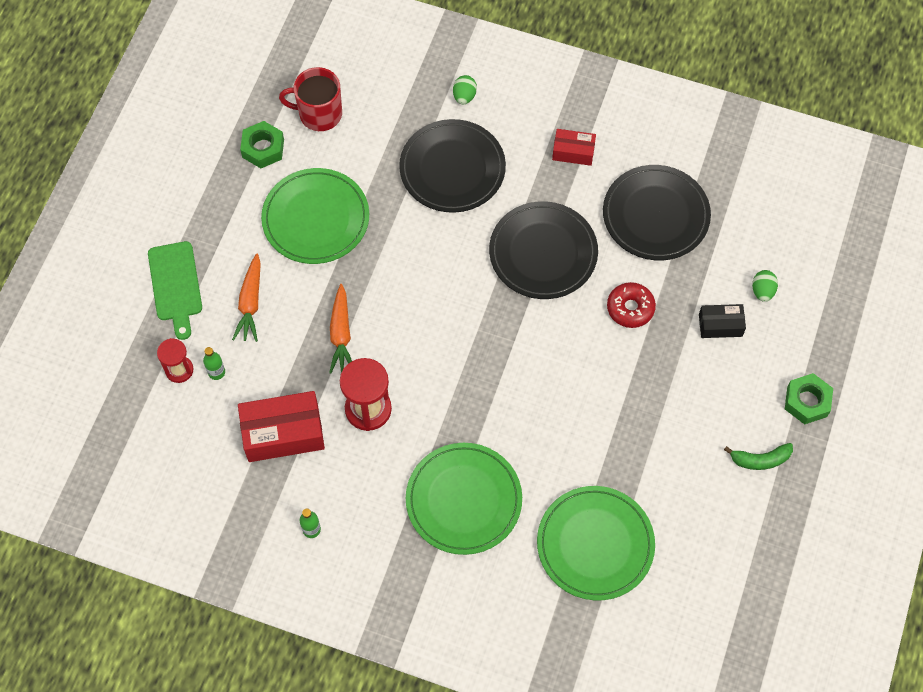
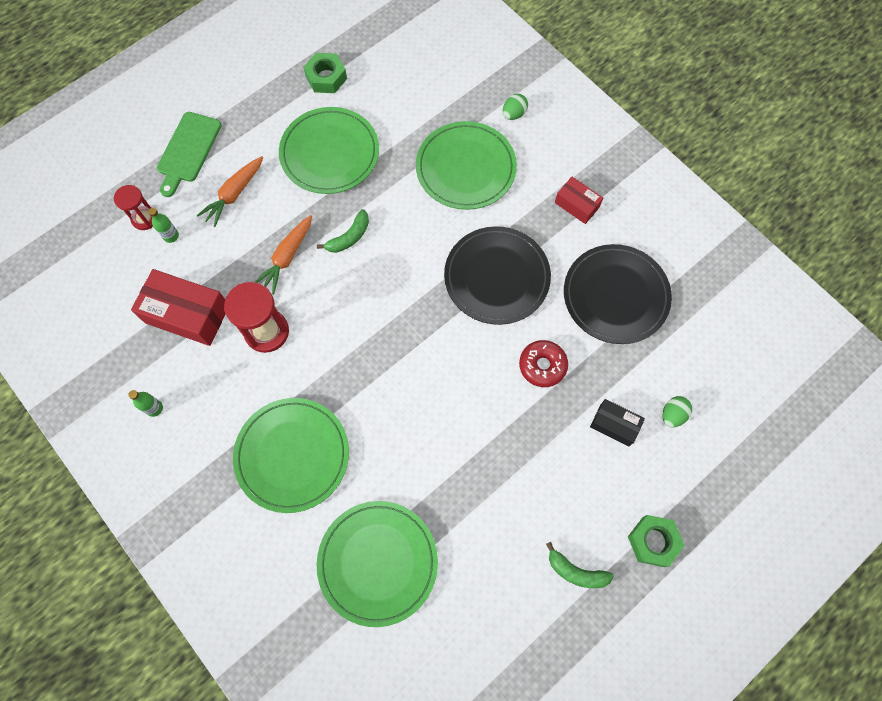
camera: 30 degrees right, 5 degrees up
(319, 114) = (387, 72): red mug -> none
(386, 286) = (349, 237): none -> green banana
(452, 169) = (465, 168): black plate -> green plate

